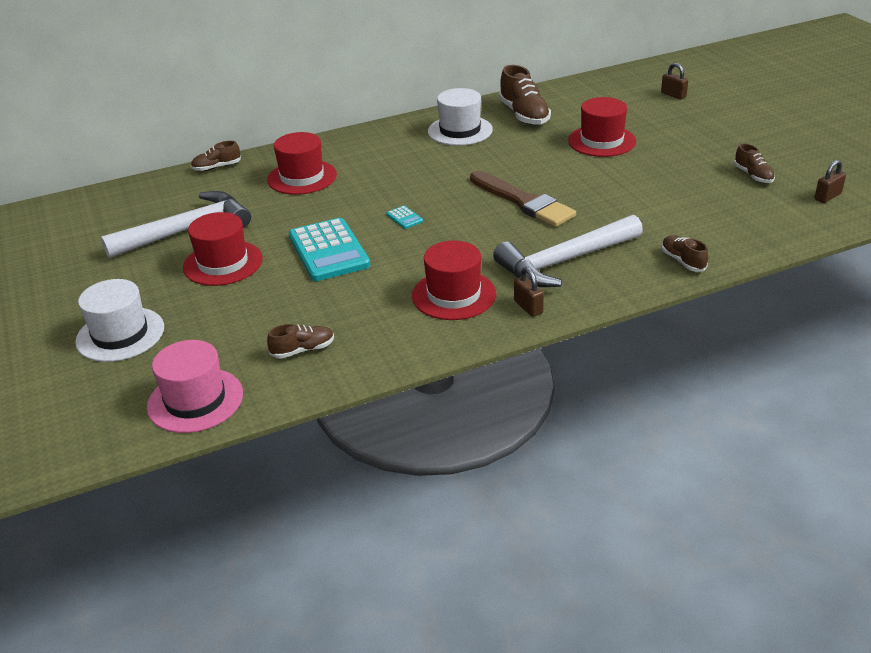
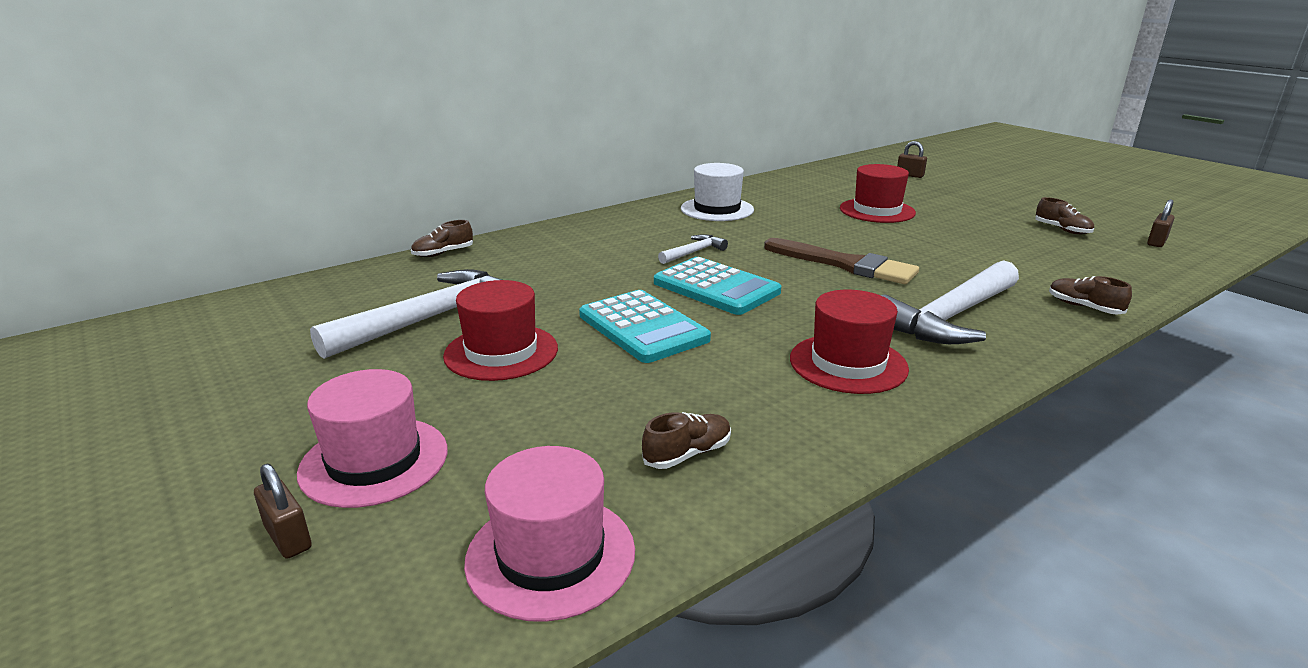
camera: 15 degrees left, 10 degrees down
(120, 334) = (374, 461): white hat -> pink hat
(302, 177) = (559, 257): red hat -> none
(404, 218) = (716, 287): turquoise calculator -> turquoise calculator, size x2.49
(409, 180) = (694, 252): none -> white hammer
(524, 115) = (775, 195): brown shoe -> none
(528, 307) = (956, 369): brown padlock -> brown padlock (288, 537)

